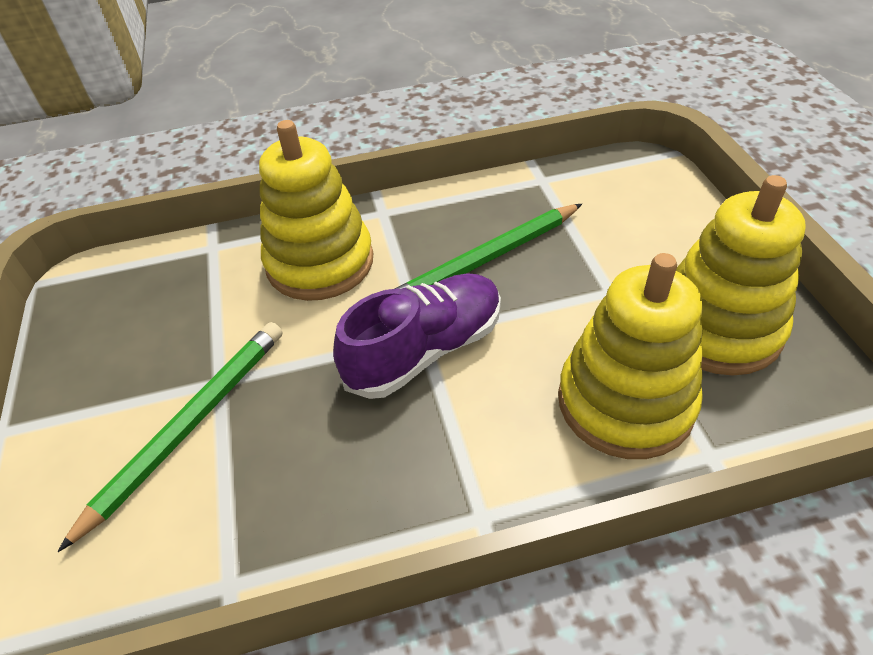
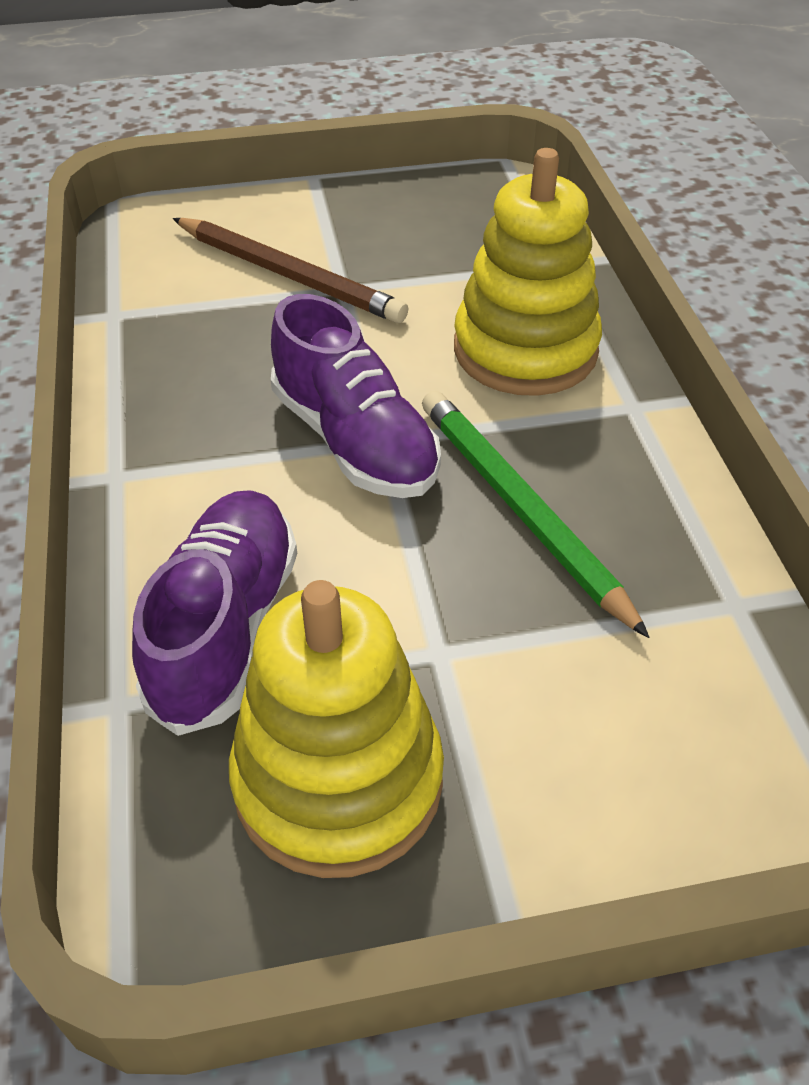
camera: 90 degrees right, 0 degrees up
(189, 426) = (289, 275): green pencil -> brown pencil
(625, 402) = (225, 627): yellow stacking toy -> purple shoe

